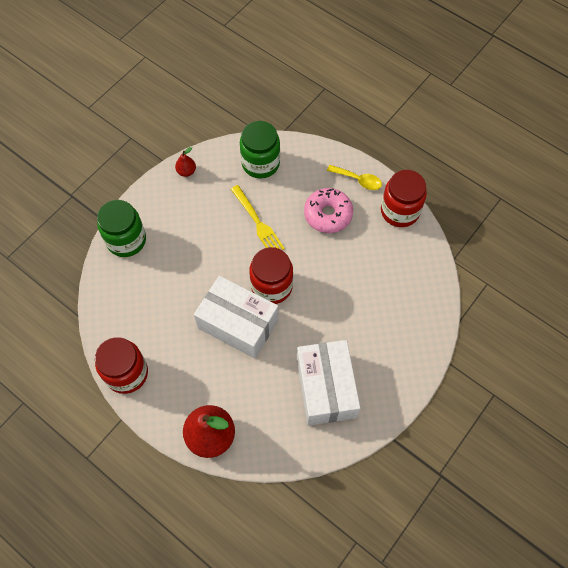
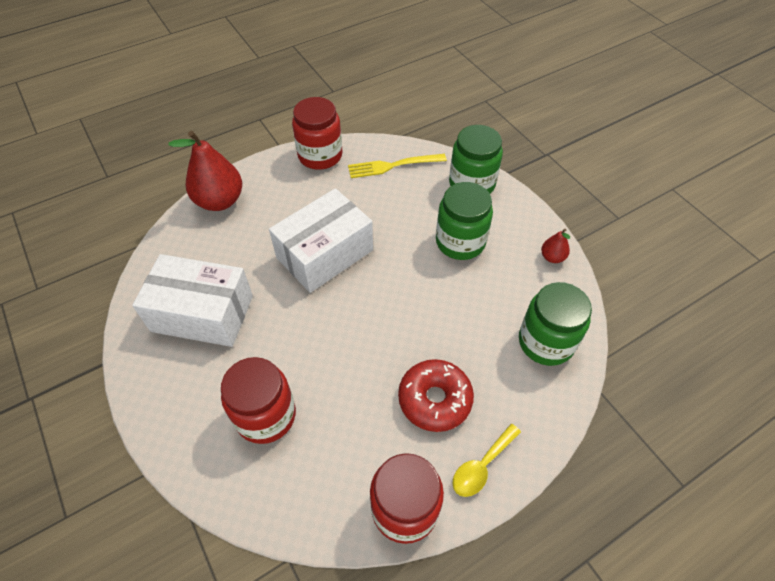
camera: 110 degrees right, 10 degrees down
(192, 233) = (460, 242): none -> green jar
(257, 222) = (452, 311): yellow fork -> yellow fork (393, 166)
(271, 286) = (355, 299): red jar -> red jar (265, 415)
(328, 214) = (434, 399): pink donut -> red donut

